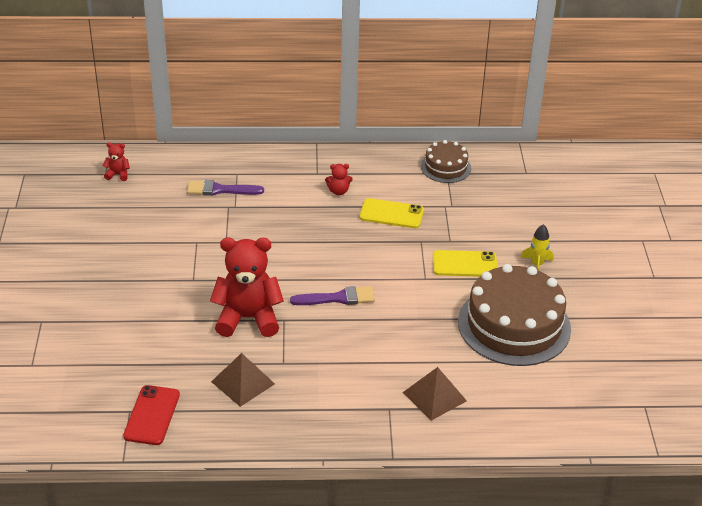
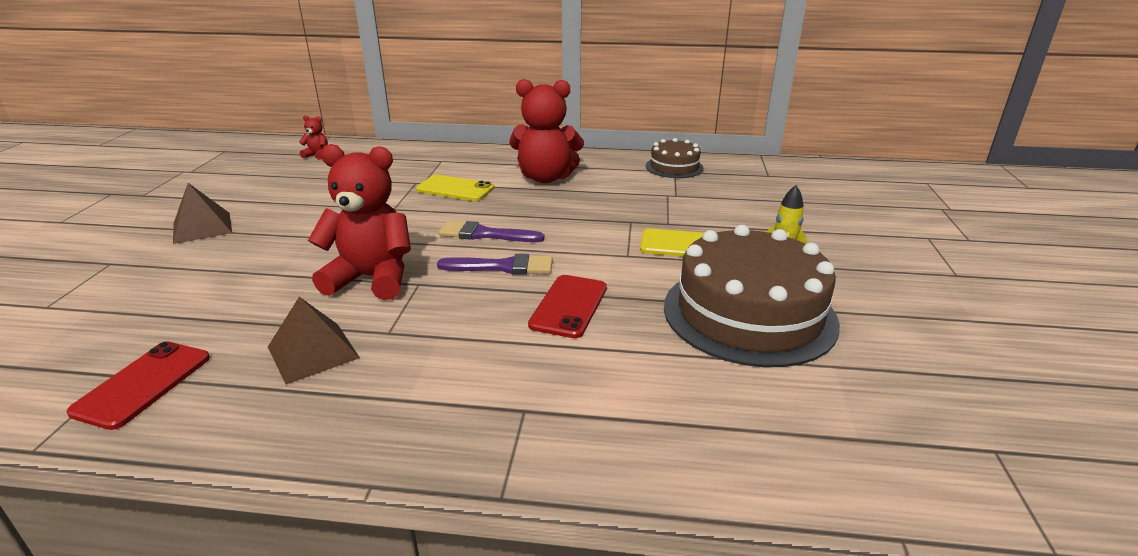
camera: 10 degrees right, 10 degrees down
(220, 190) = (415, 170): purple brush -> purple brush (485, 234)
(338, 191) = (546, 178): red teddy bear -> red teddy bear, size x2.34
(391, 214) = (601, 197): yellow phone -> yellow phone (455, 189)
(395, 330) = (569, 306): none -> red phone
(434, 396) = (607, 398): brown pyramid -> brown pyramid (202, 227)

